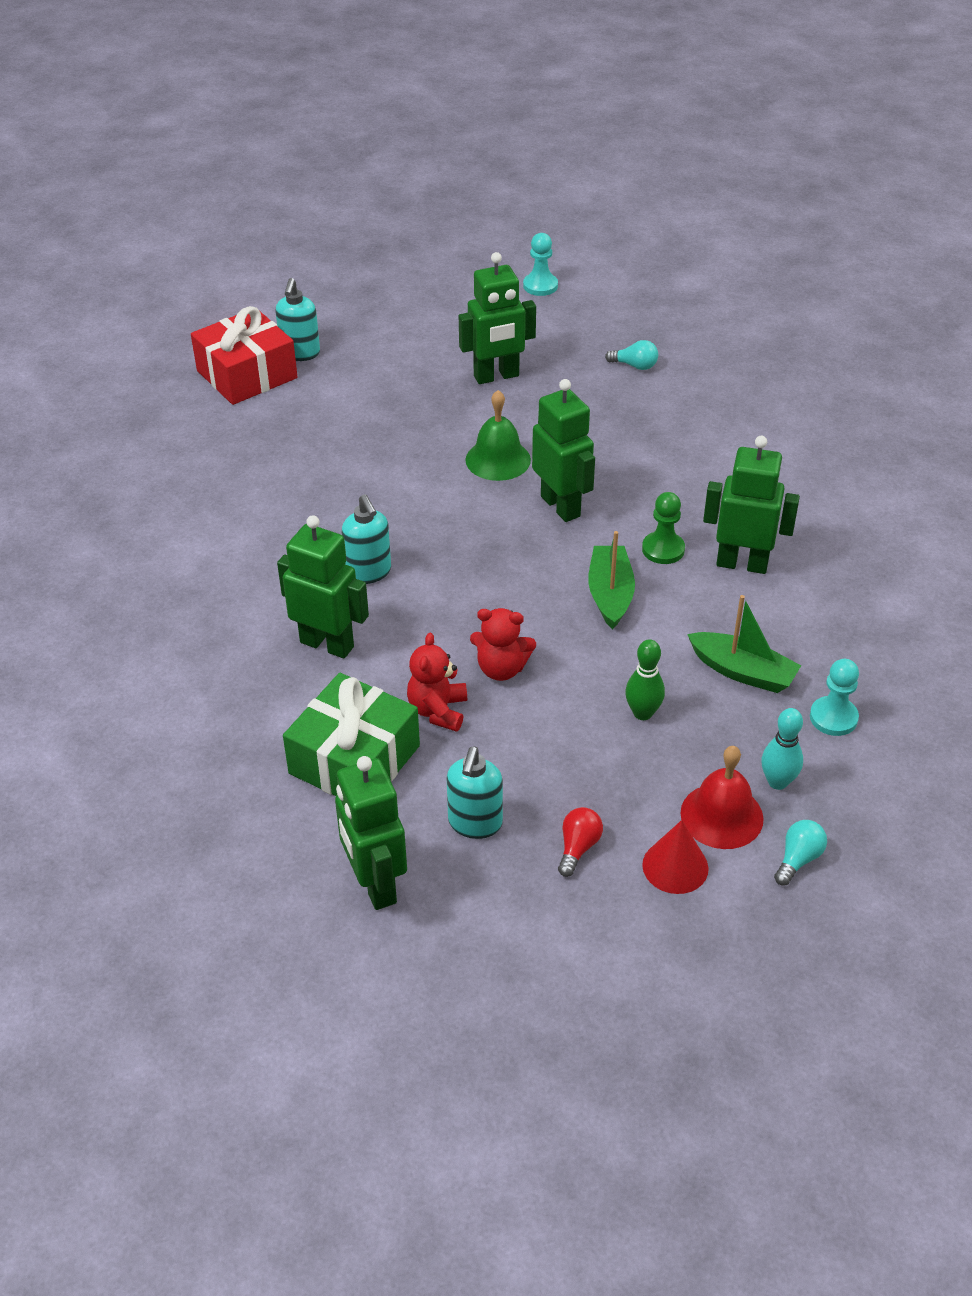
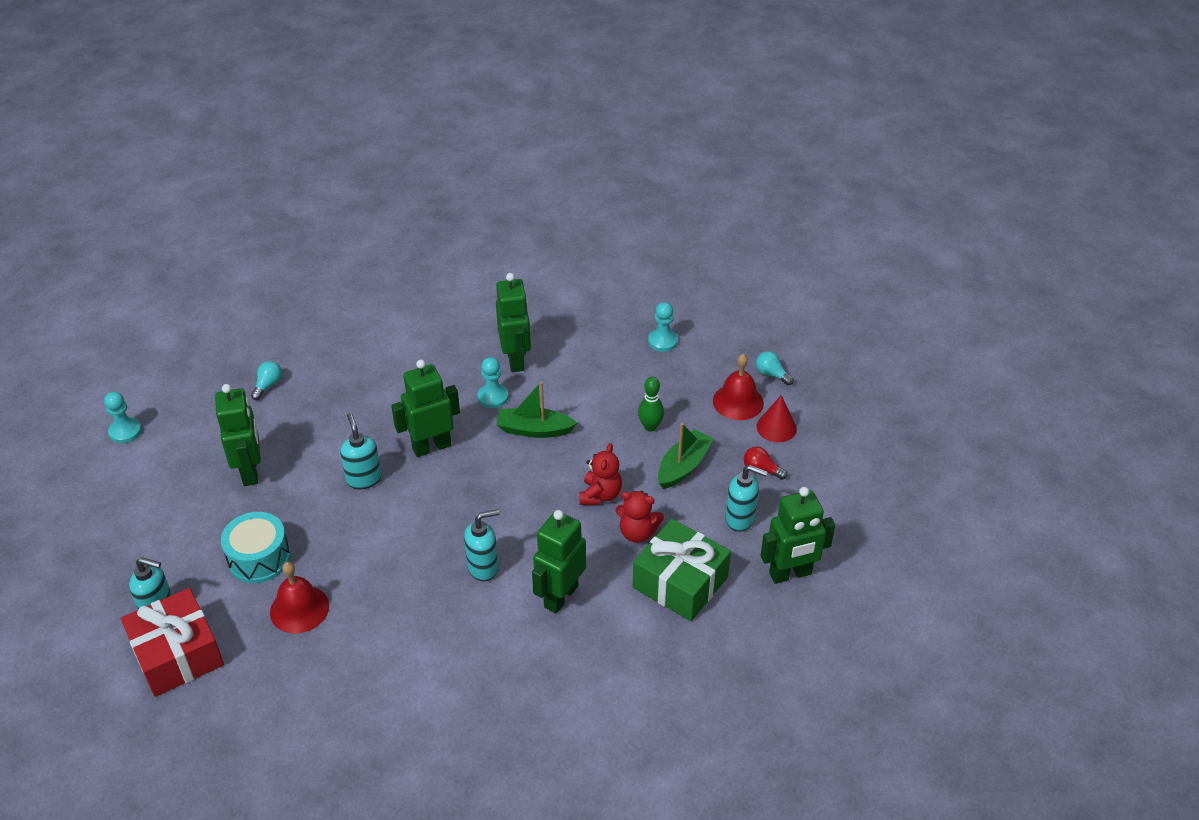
camera: 85 degrees left, 0 degrees up
(304, 442) = (299, 609): none -> red bell
(372, 403) = (259, 558): none -> turquoise drum
(498, 459) = (364, 479): green bell -> turquoise soap dispenser
(663, 549) = (493, 397): green pawn -> turquoise pawn
(742, 564) = (516, 360): green robot -> green robot turned 150 degrees clockwise
(742, 672) = (618, 375): green boat -> green boat (683, 466)
(777, 782) = (712, 373): turquoise bowling pin -> none

